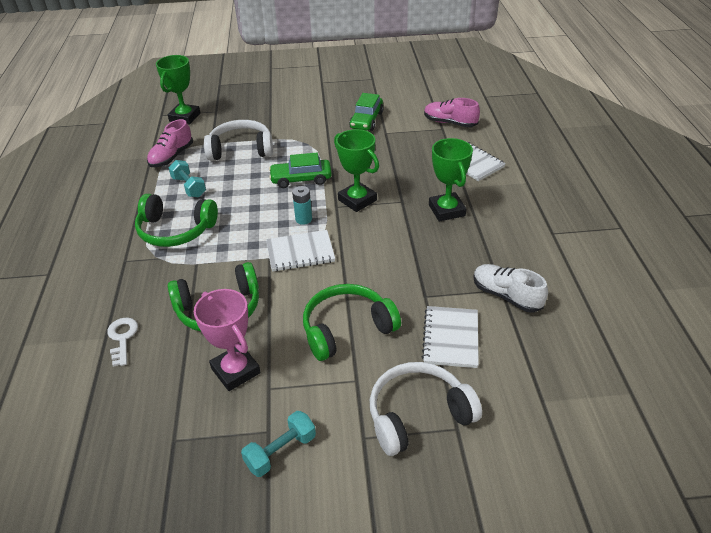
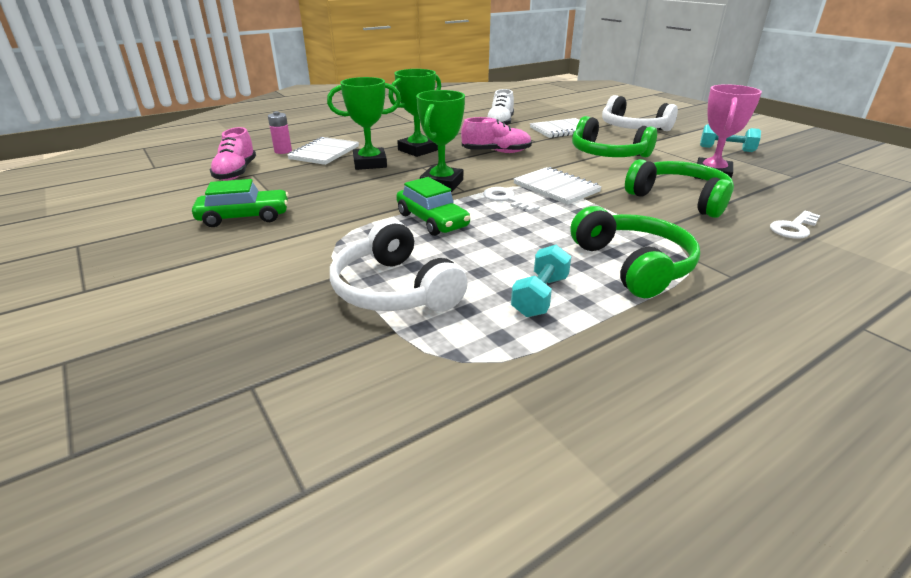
camera: 120 degrees left, 10 degrees down
(171, 157) = (480, 359): pink shoe -> pink shoe (496, 152)
(184, 117) = (301, 428): green trophy -> green trophy (370, 163)
(303, 219) = (506, 199): turquoise battery -> white key
(489, 145) = (283, 151): none -> pink battery

